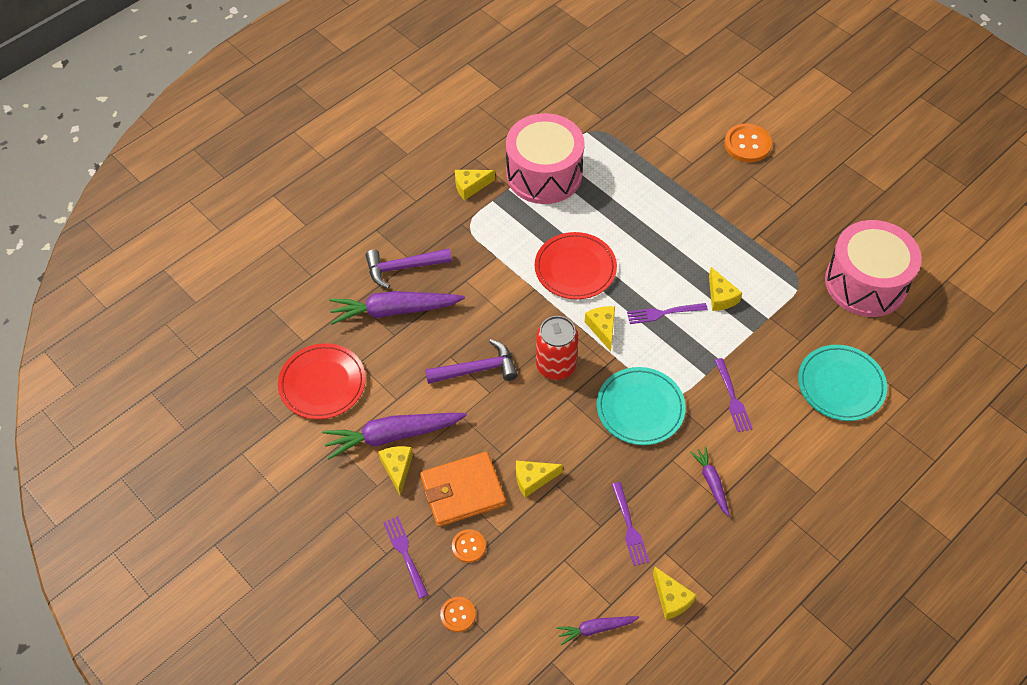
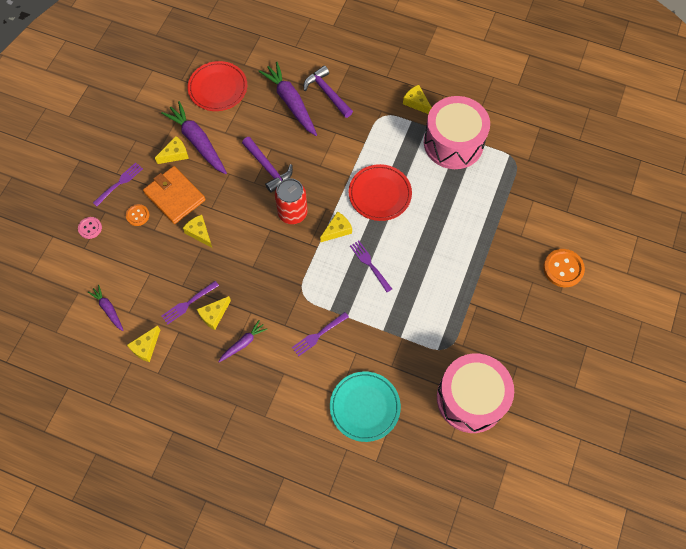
camera: 65 degrees right, 10 degrees up
(458, 615) = (90, 228): orange button -> pink button
(640, 408) = (282, 277): turquoise plate -> none
(720, 297) = (403, 297): yellow cheese -> yellow cheese (214, 315)

